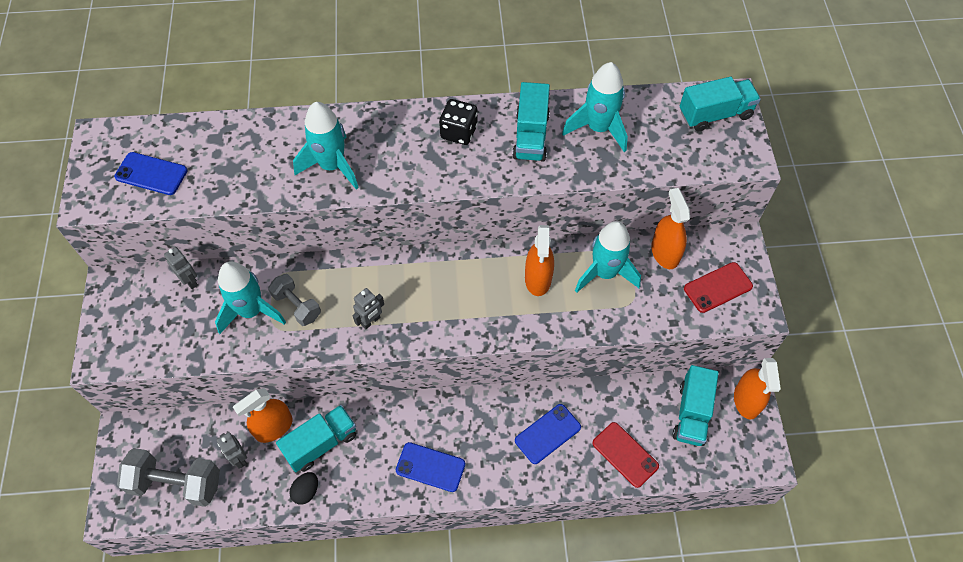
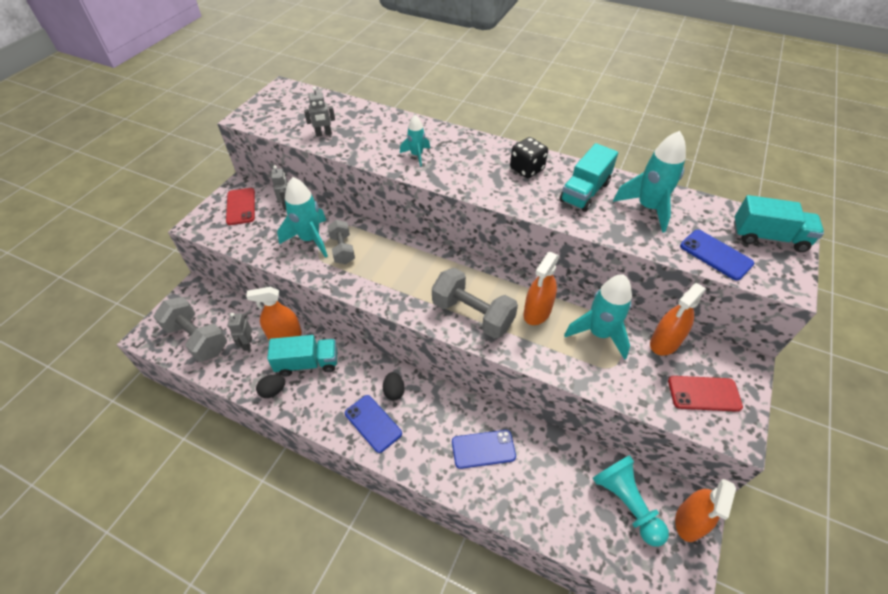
camera: 30 degrees right, 10 degrees down
(151, 174) = (296, 117): blue phone -> blue phone (715, 255)
(332, 166) = (417, 155): turquoise rocket -> turquoise rocket, size x0.57
(371, 321) = (386, 283): grey robot -> grey robot (323, 134)
(430, 424) = (394, 391): none -> black egg
(479, 312) = (472, 314): none -> grey dumbbell
(625, 454) = (542, 504): red phone -> red phone (241, 206)
(665, 253) = (665, 342): orange spray bottle -> orange spray bottle turned 150 degrees counterclockwise
(691, 413) = (626, 503): turquoise truck -> turquoise pawn

